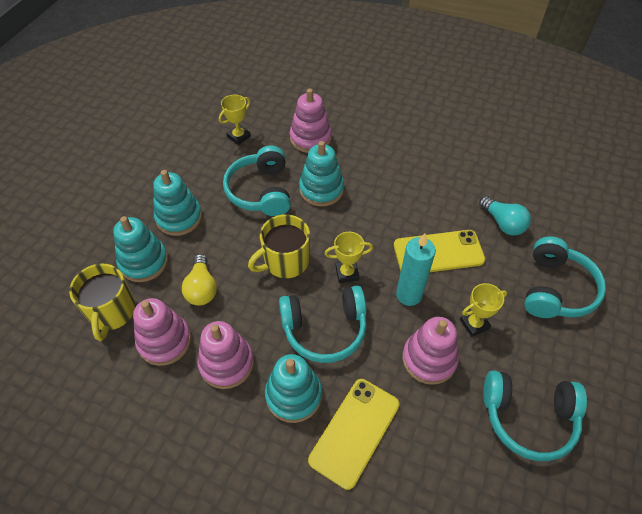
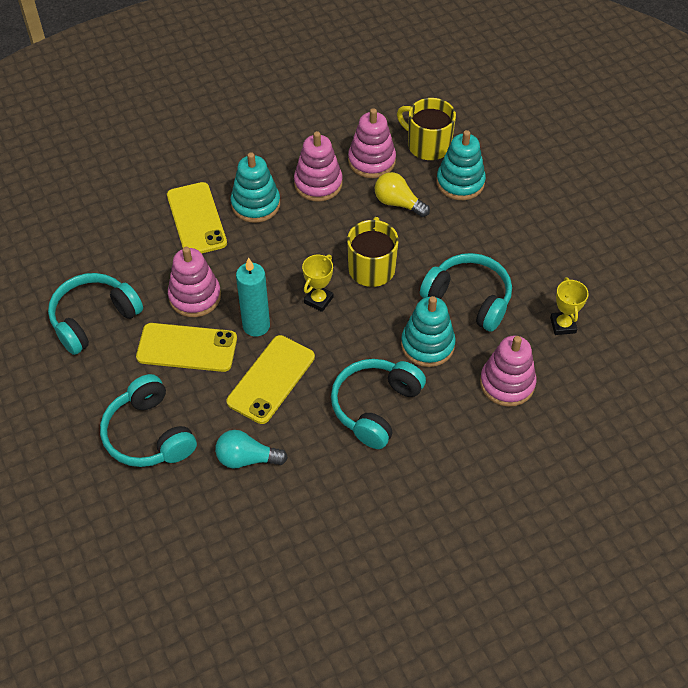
camera: 130 degrees right, 0 degrees up
(179, 217) = (490, 226): turquoise stacking toy -> none
(324, 329) = (285, 252): turquoise headphones -> turquoise headphones (375, 407)
(474, 324) = (187, 348): yellow trophy -> yellow phone

